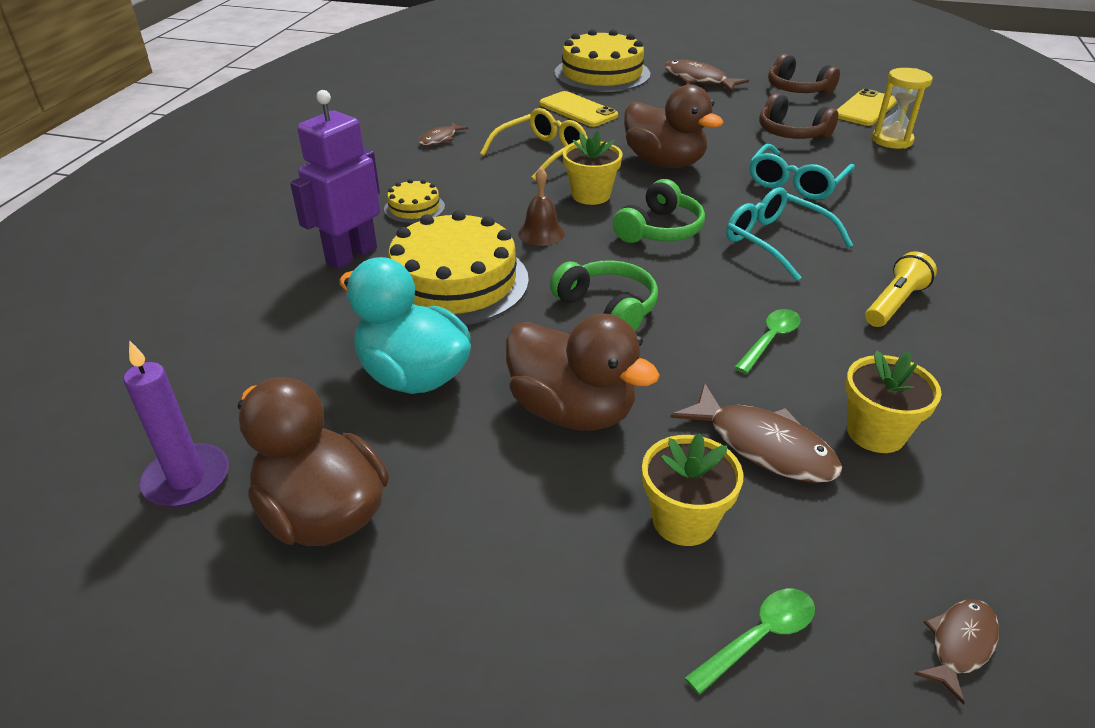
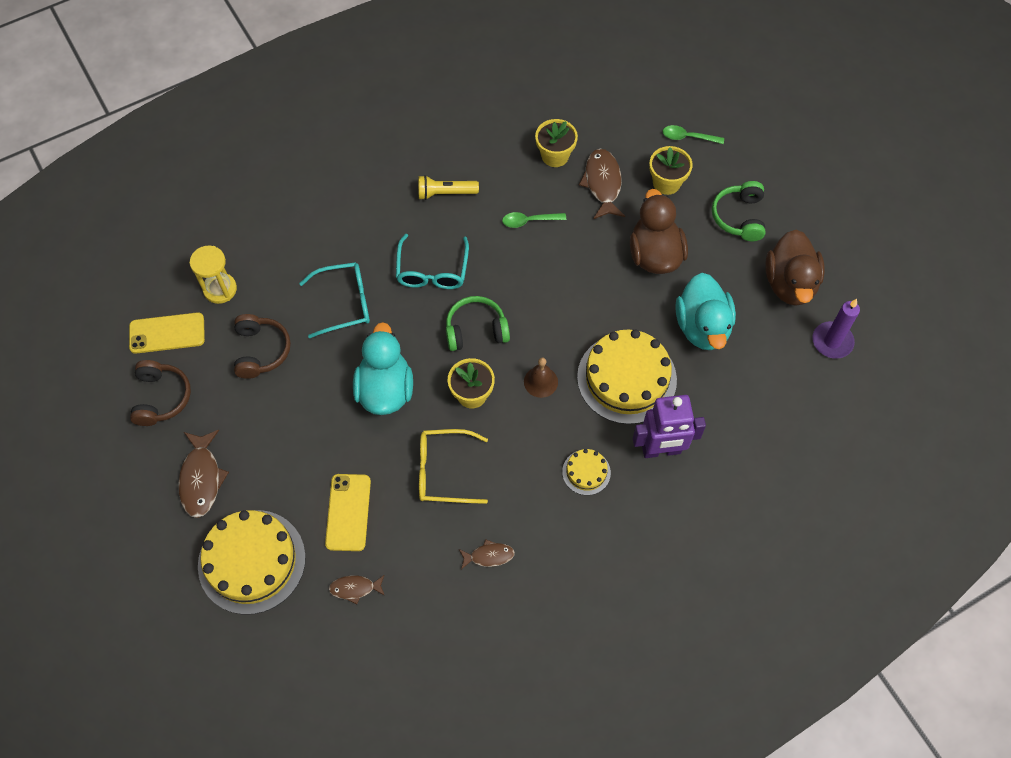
camera: 135 degrees left, 25 degrees up
(607, 308) = (574, 297): green headphones -> green headphones (739, 217)
(664, 162) = (385, 390): brown duck -> turquoise duck
(960, 644) = (634, 93): brown fish -> brown fish (355, 588)

